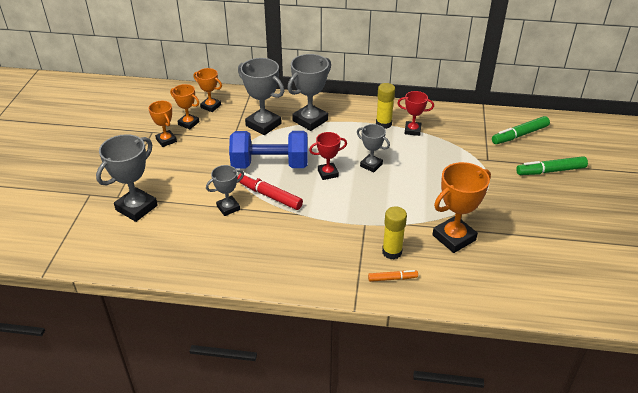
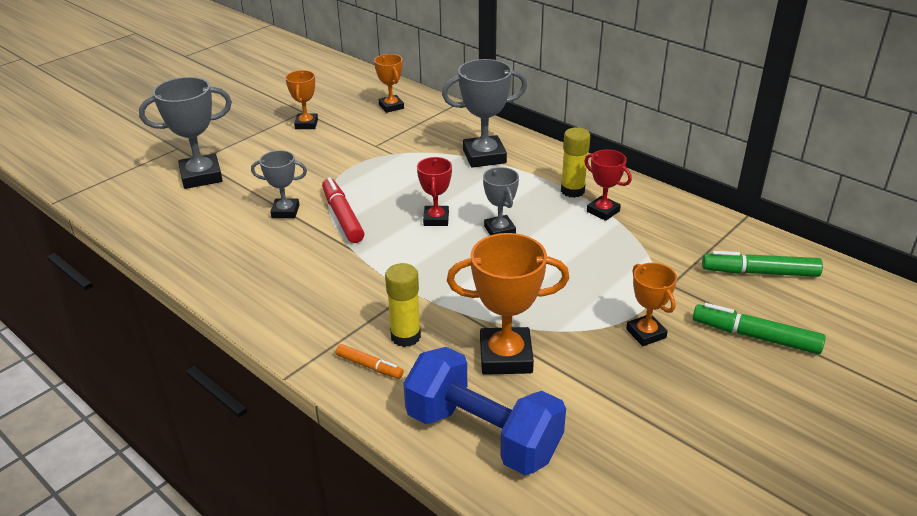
camera: 35 degrees right, 5 degrees down
(188, 123) = (348, 115): orange trophy -> orange trophy (646, 333)
(263, 125) = (425, 143): grey trophy -> none
(270, 165) = (382, 186): blue dumbbell -> blue dumbbell (483, 434)
(328, 173) = (436, 219): red trophy -> red trophy turned 75 degrees clockwise

